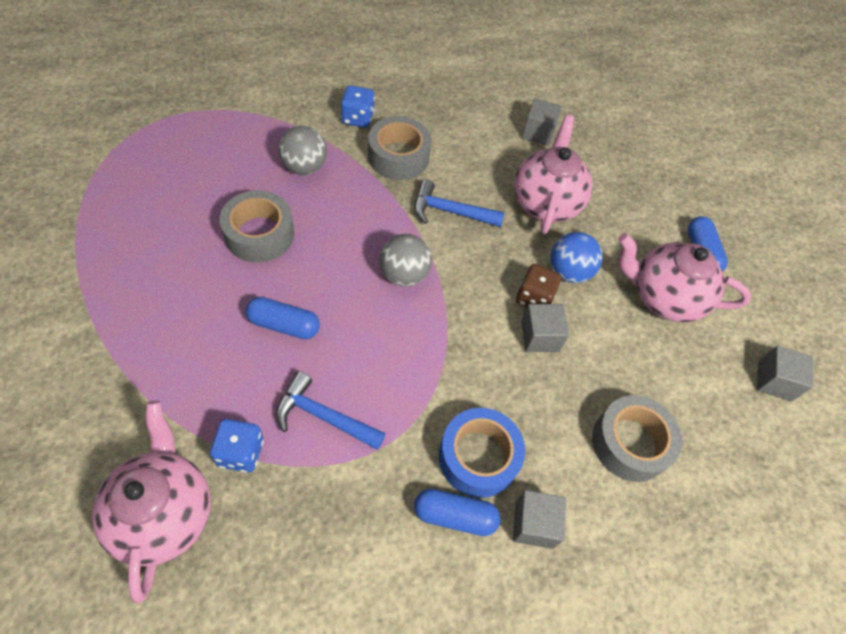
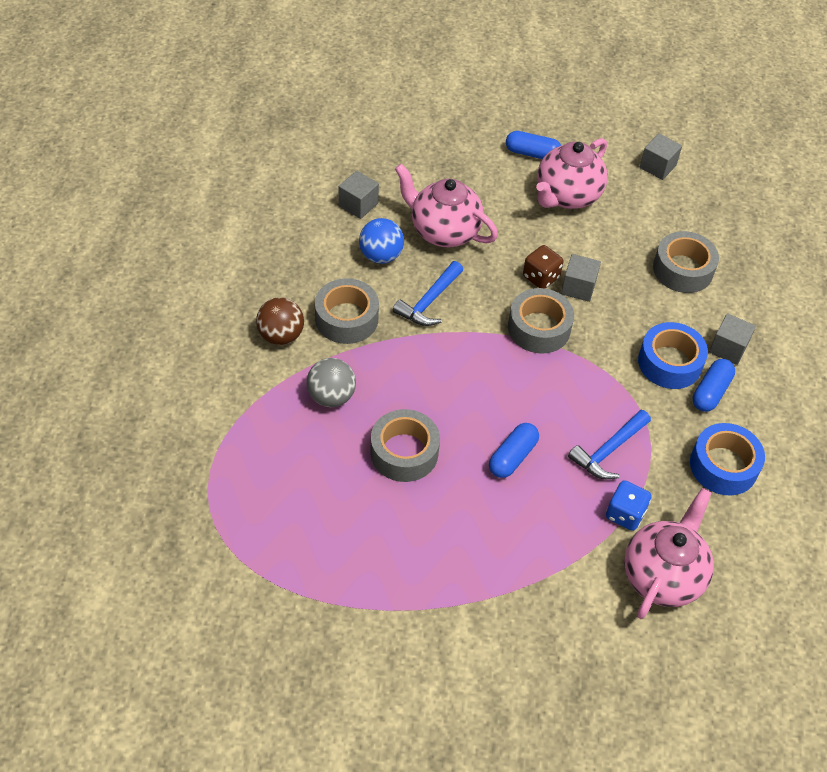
camera: 65 degrees left, 5 degrees down
(164, 513) = (663, 576): pink teapot -> pink teapot turned 105 degrees clockwise
(346, 555) = (723, 466): none -> blue tape
(357, 118) = (281, 336): blue dice -> brown ball
(404, 275) = (488, 357): grey ball -> none
(463, 311) = (539, 328): none -> grey tape
(569, 272) = (522, 245): blue ball -> blue ball (381, 256)

